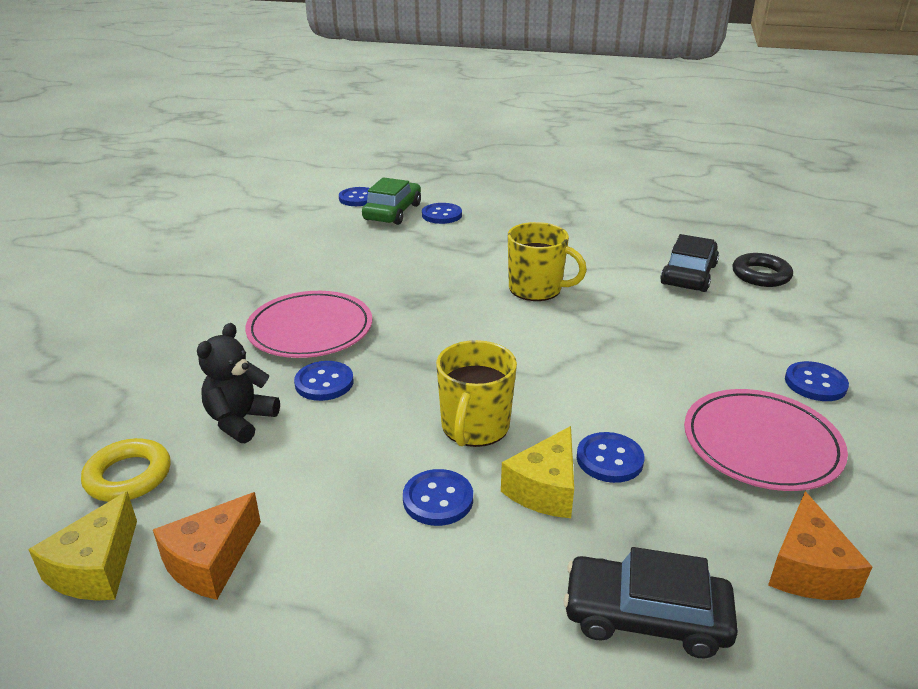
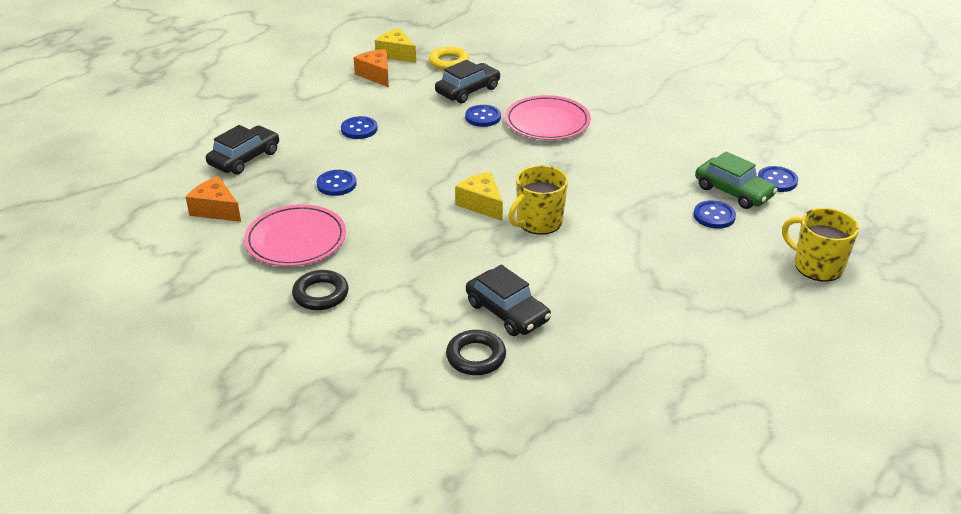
camera: 115 degrees right, 5 degrees up
(240, 421) = (468, 90): black teddy bear -> black car
(474, 427) = (401, 152): yellow mug -> yellow mug (817, 266)
(545, 489) = (336, 158): yellow cheese -> yellow cheese (481, 204)
(815, 383) = (321, 294): blue button -> black ring

